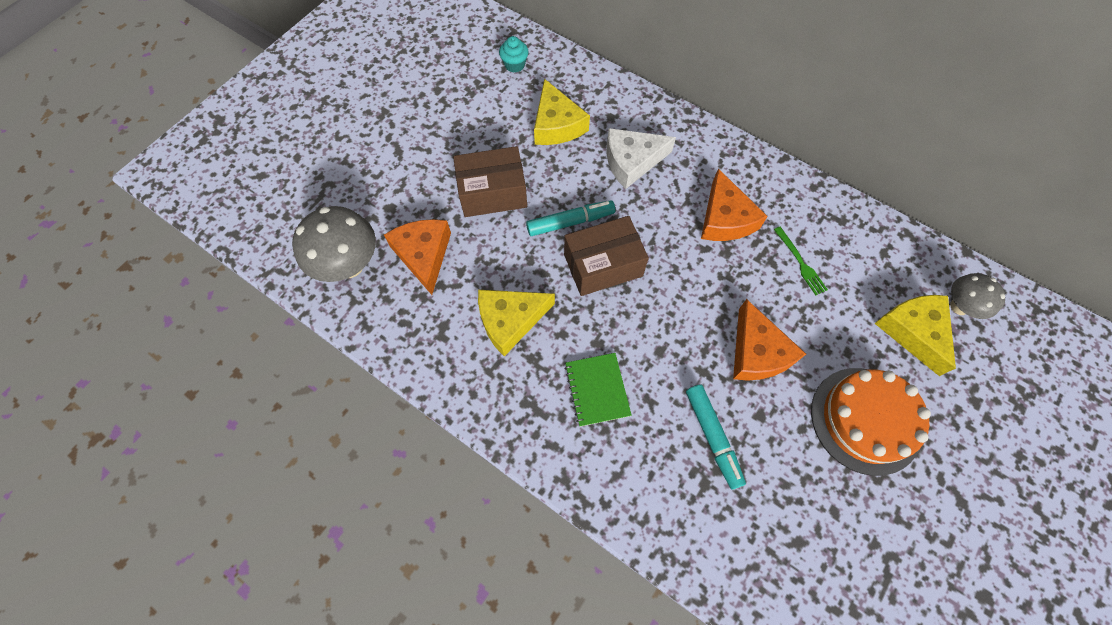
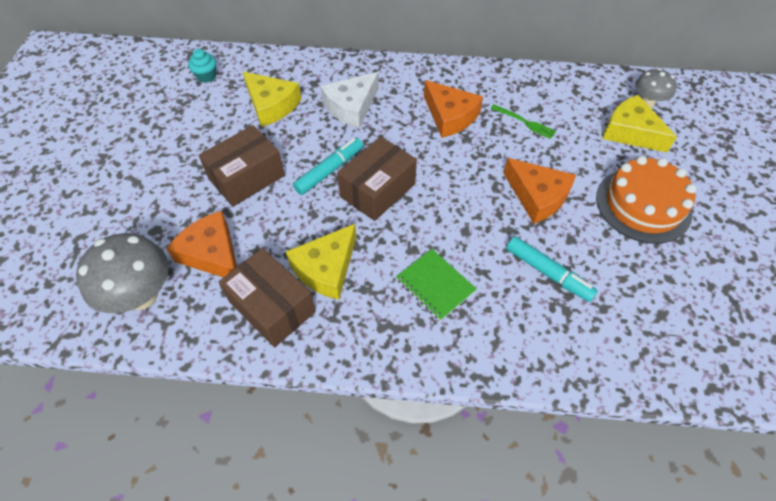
camera: 30 degrees left, 10 degrees down
(445, 332) = (272, 306): none -> brown box

